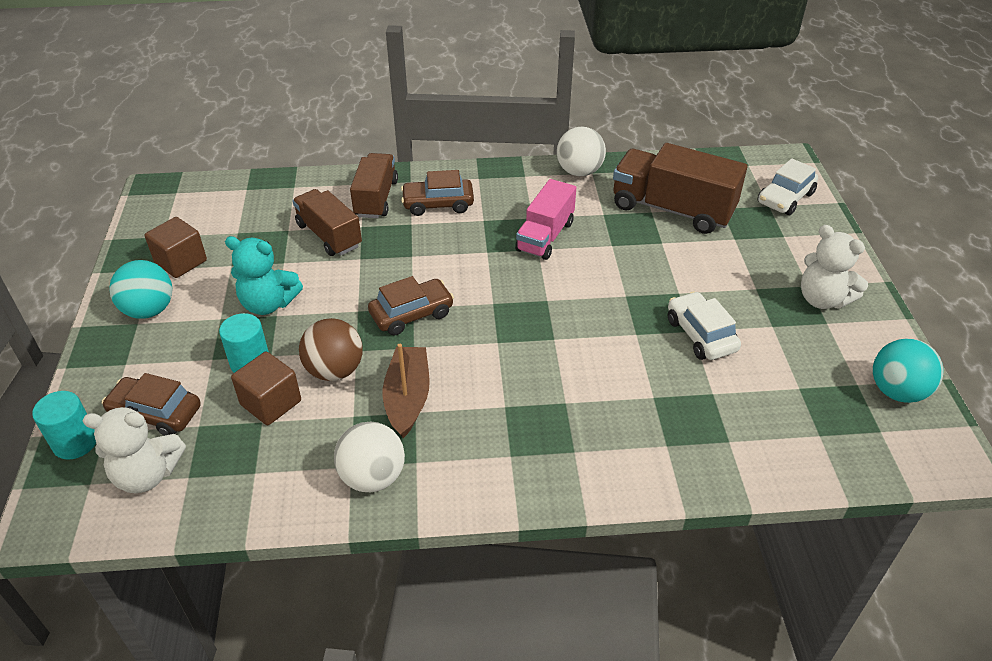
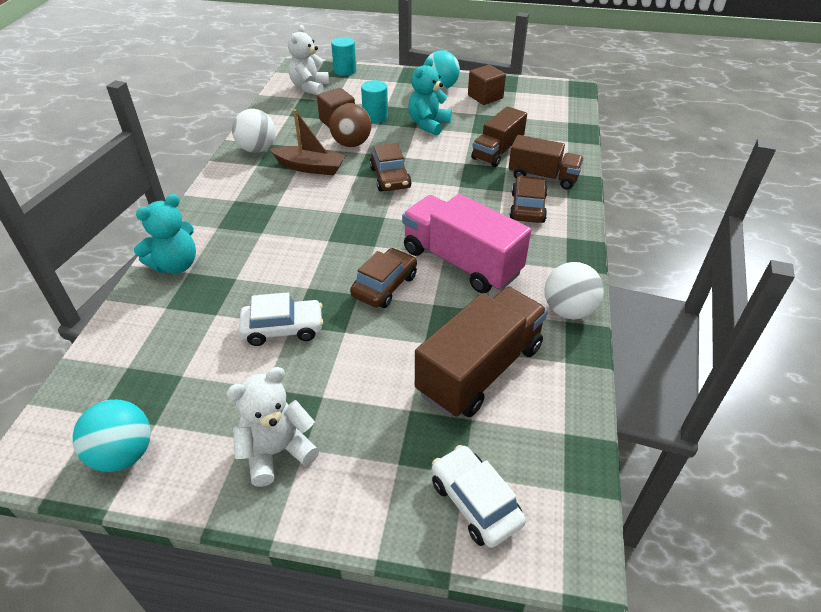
camera: 105 degrees right, 0 degrees up
(155, 414) = (351, 90): brown car -> brown car (384, 286)
(329, 235) = (497, 152): brown truck -> brown truck turned 150 degrees clockwise
(545, 236) = (461, 262): pink truck -> pink truck, size x1.52
(661, 463) = (176, 265): none -> turquoise teddy bear

